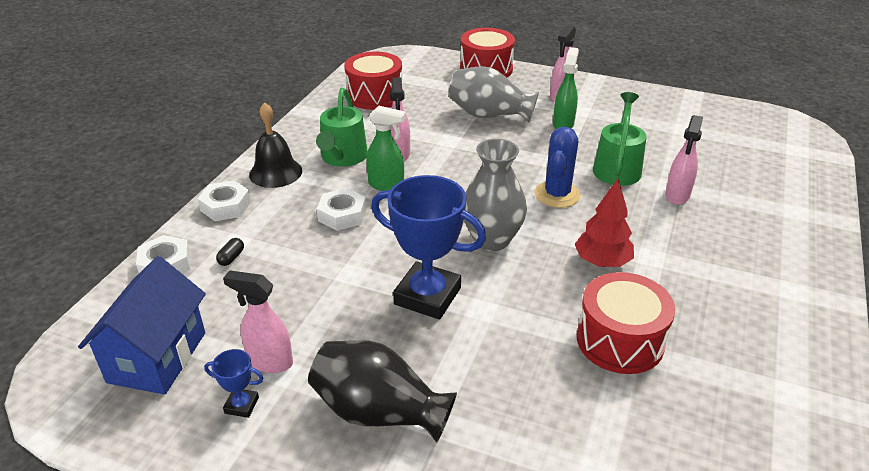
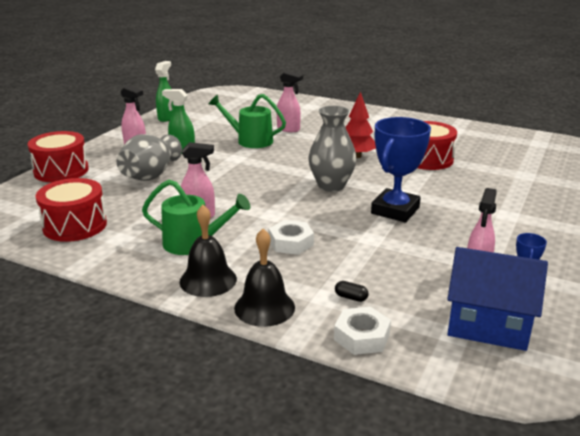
camera: 85 degrees left, 10 degrees down
(226, 206) = (264, 307): white nut -> black bell
(379, 412) = (508, 229): black vase -> none
(386, 185) = (249, 222): green spray bottle -> green spray bottle (167, 118)
(557, 194) = (279, 161): blue cactus -> none

